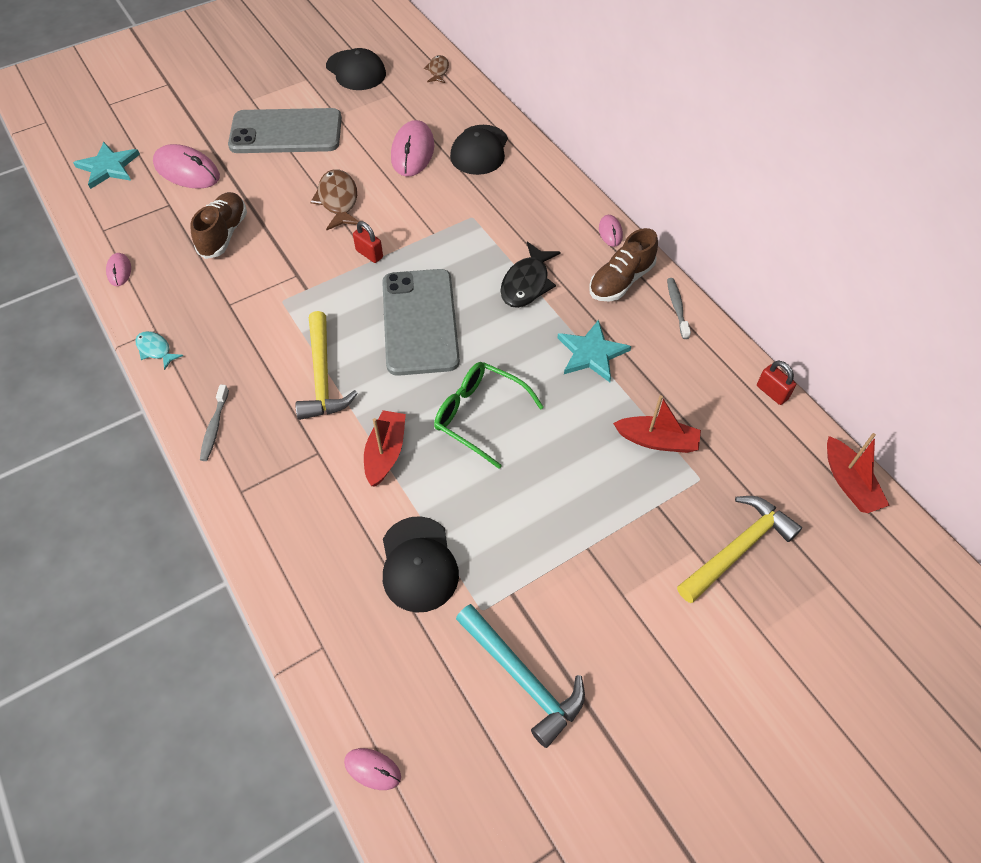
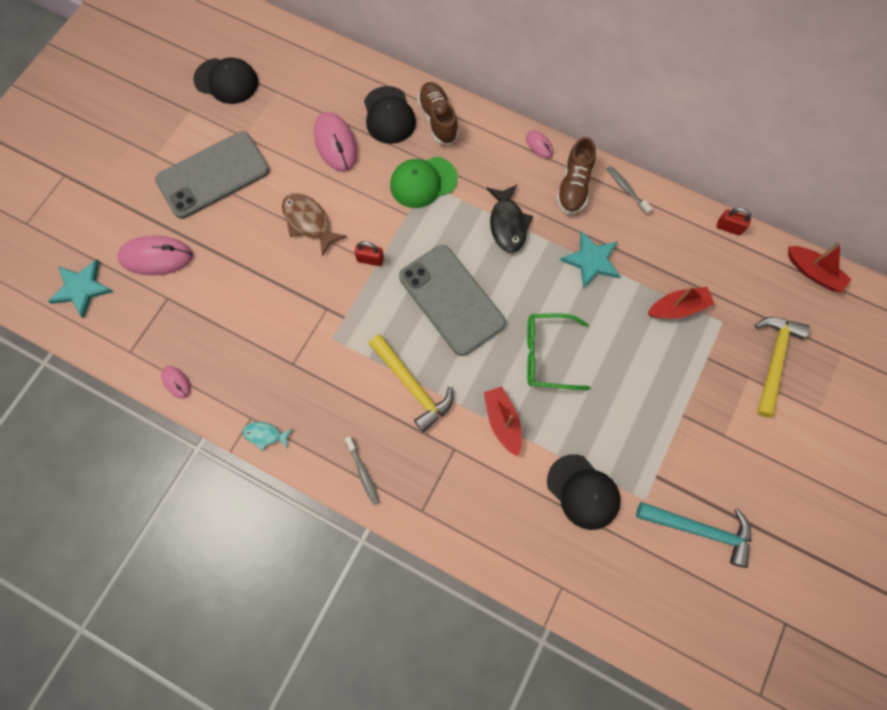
camera: 30 degrees left, 15 degrees up
(224, 234) = (238, 302): brown shoe -> brown shoe (438, 119)
(372, 769) = (650, 646): pink mouse -> none
(438, 70) = (298, 48): brown fish -> none
(470, 214) = (423, 182): none -> green cap

